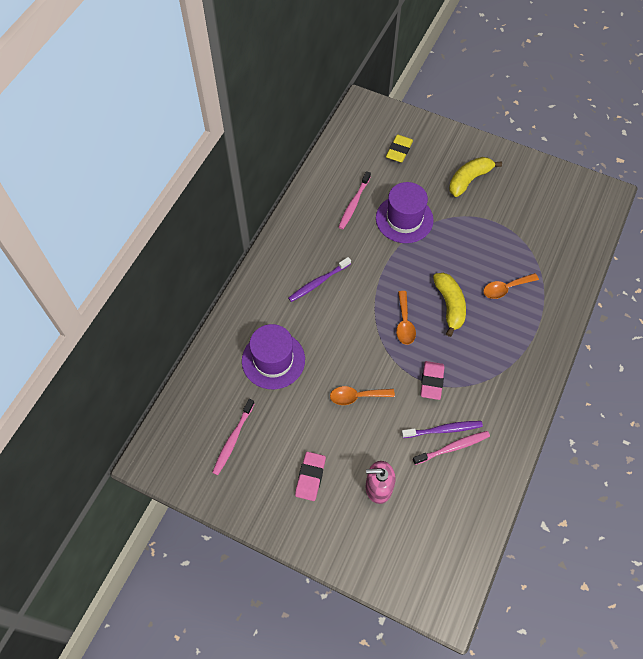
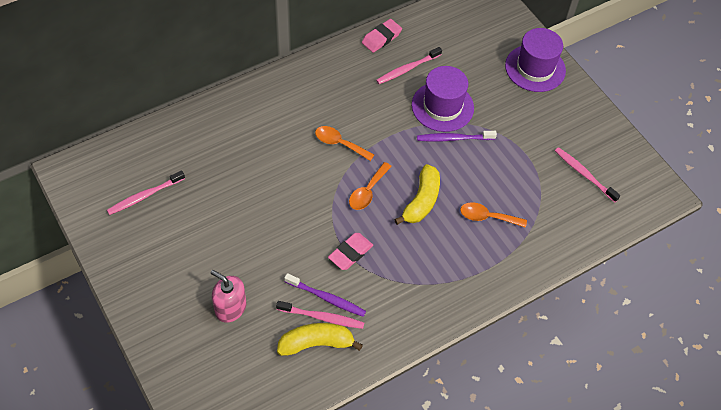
camera: 30 degrees right, 5 degrees down
(273, 360) = (229, 154): purple hat -> purple hat (535, 68)
(310, 477) = (181, 264): pink eraser -> pink eraser (381, 38)
(318, 282) = (320, 115): purple toothbrush -> purple toothbrush (453, 138)
(357, 396) = (274, 225): orange spoon -> orange spoon (339, 143)
(399, 150) = (487, 47): yellow eraser -> none
(469, 180) = (533, 107): yellow banana -> yellow banana (316, 343)
(544, 212) = (584, 174): none -> pink toothbrush

